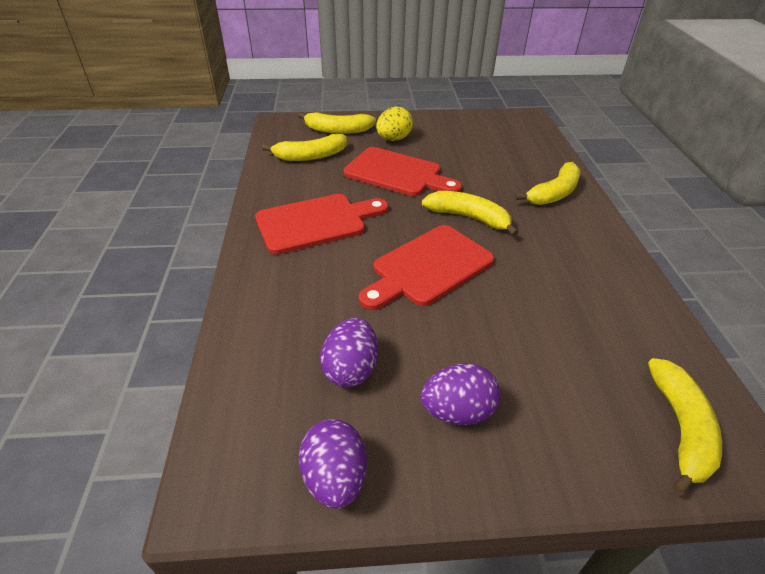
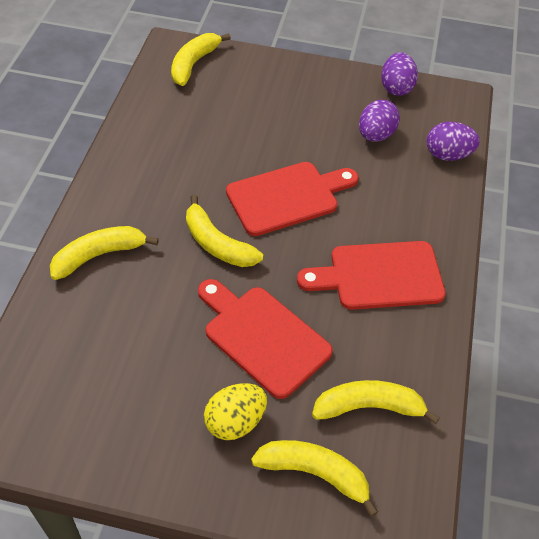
camera: 165 degrees left, 10 degrees up
(457, 411) = (316, 99): purple egg -> purple egg (447, 155)

